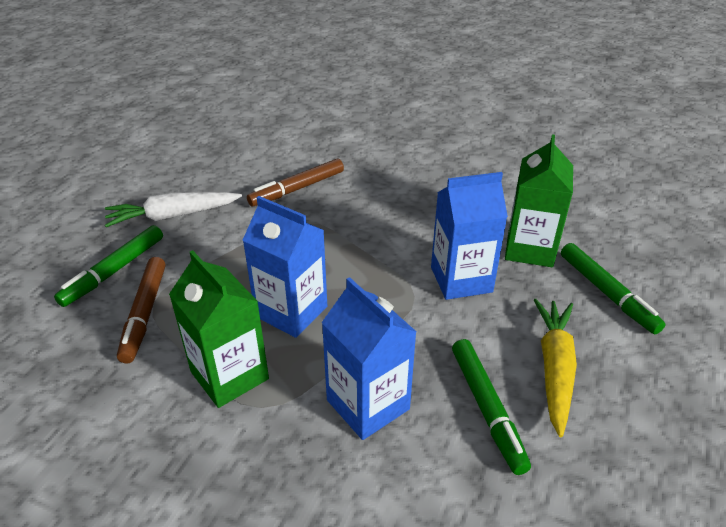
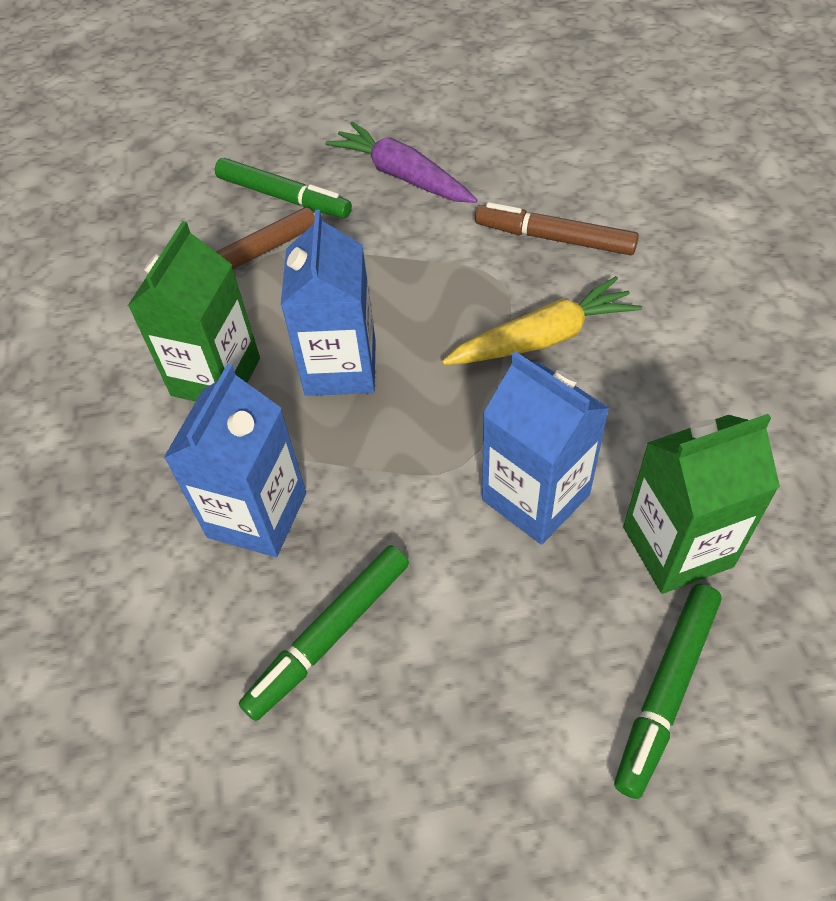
camera: 60 degrees right, 15 degrees up
(114, 271) = (283, 197): green marker -> green marker turned 150 degrees counterclockwise
(173, 216) = (402, 176): white carrot -> purple carrot
(554, 368) = (451, 682): yellow carrot -> yellow carrot (542, 338)

